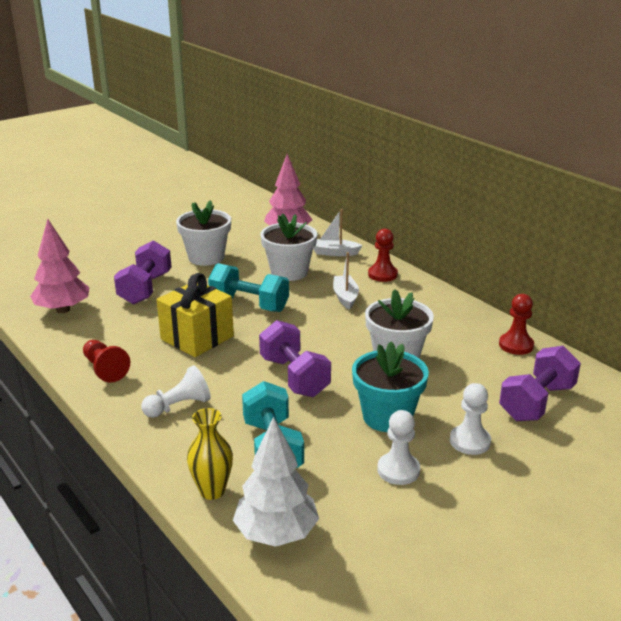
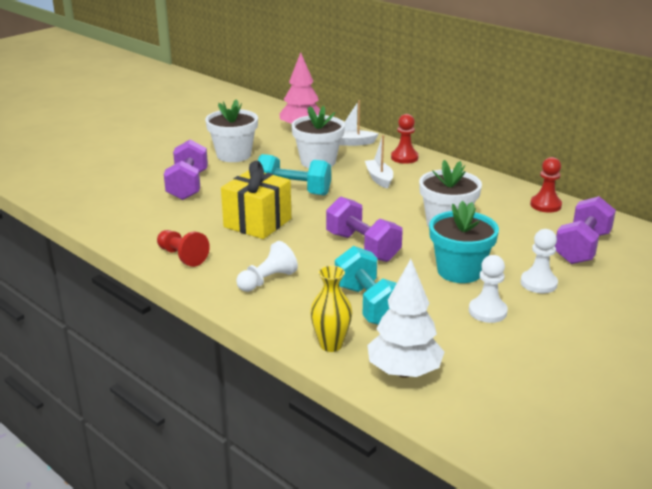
camera: 10 degrees left, 0 degrees up
(63, 310) = (115, 210): pink tree -> none

